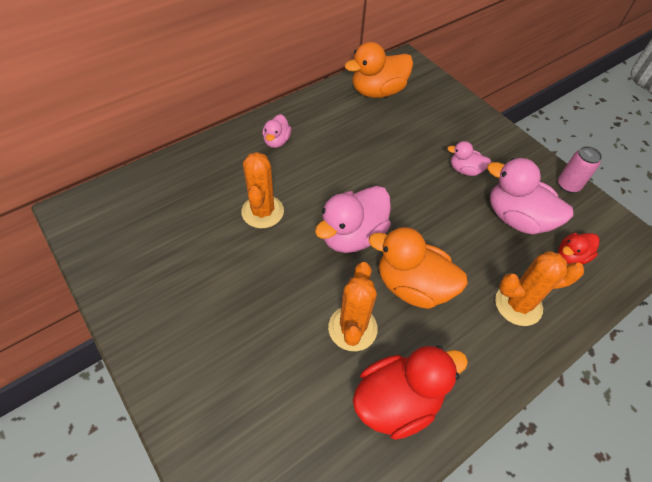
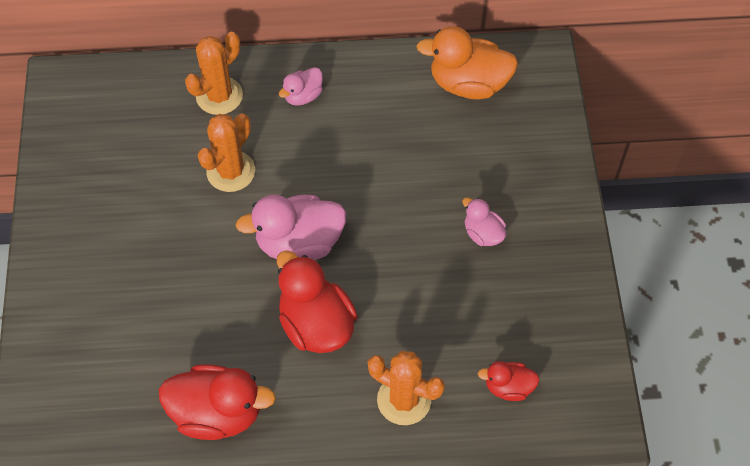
camera: 35 degrees right, 5 degrees up
(352, 328) = (228, 331): orange cactus -> orange cactus (219, 96)
(412, 286) = (316, 324): orange duck -> red duck
(517, 218) = (488, 317): pink duck -> none
(568, 185) = (588, 313): pink can -> none

